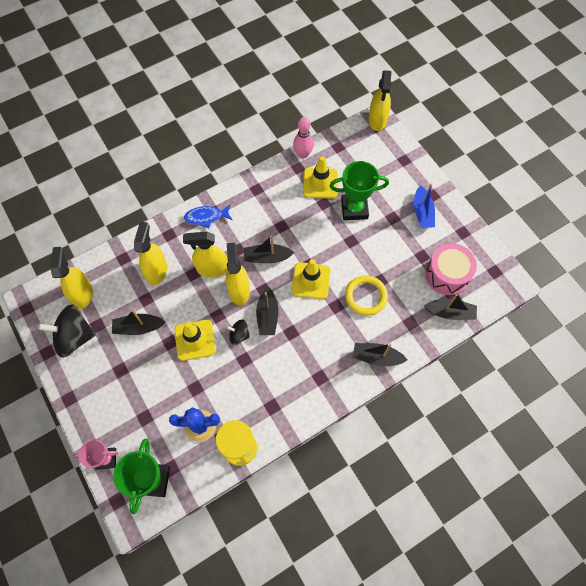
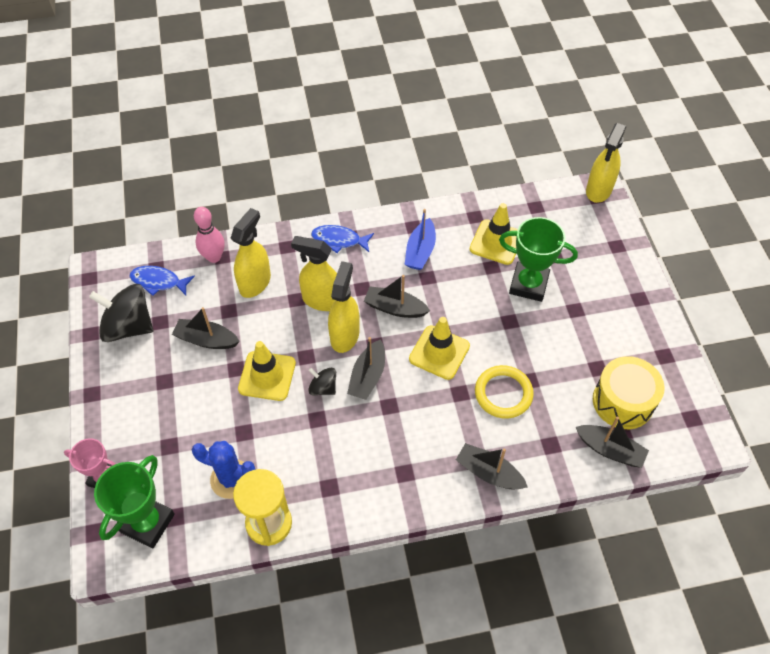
camera: 20 degrees right, 10 degrees down
(82, 294) = (158, 282): yellow spray bottle -> blue fish
(303, 154) = (487, 203): pink bowling pin -> pink bowling pin (214, 257)
(422, 212) = (617, 315): blue boat -> blue boat (420, 251)
(447, 275) = (623, 401): pink drum -> yellow drum

